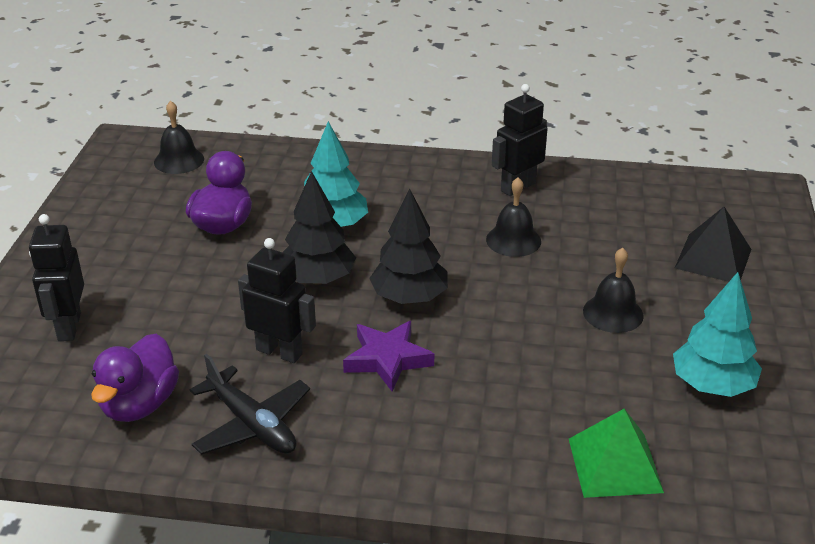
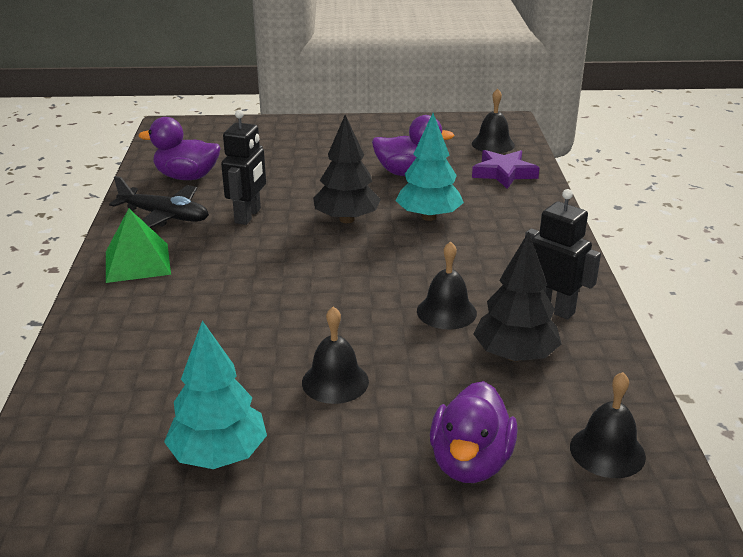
camera: 80 degrees right, 5 degrees down
(69, 327) = (266, 143): black robot -> none
(252, 425) = (165, 216): black plane -> black plane turned 105 degrees counterclockwise
(387, 359) = (244, 261): purple star -> purple star (503, 173)
(409, 298) = (331, 263): black tree -> black tree (515, 355)
(615, 465) = (102, 387): green pyramid -> green pyramid (137, 262)
(697, 200) = (607, 451): none -> black bell
(713, 258) = (470, 463): black pyramid -> purple duck

